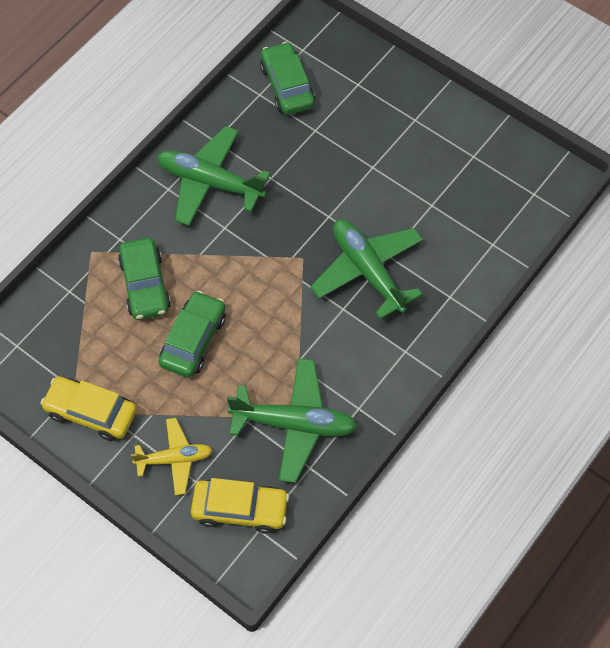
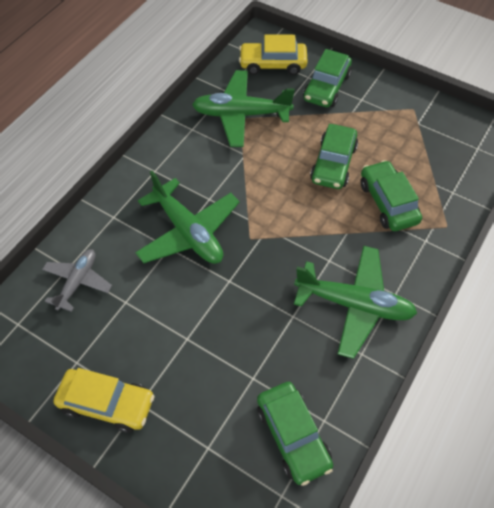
camera: 175 degrees right, 5 degrees down
(91, 413) = (398, 109): yellow car -> yellow car (107, 403)
(174, 459) = (326, 87): yellow plane -> green car
(480, 228) = (78, 282): none -> grey plane

